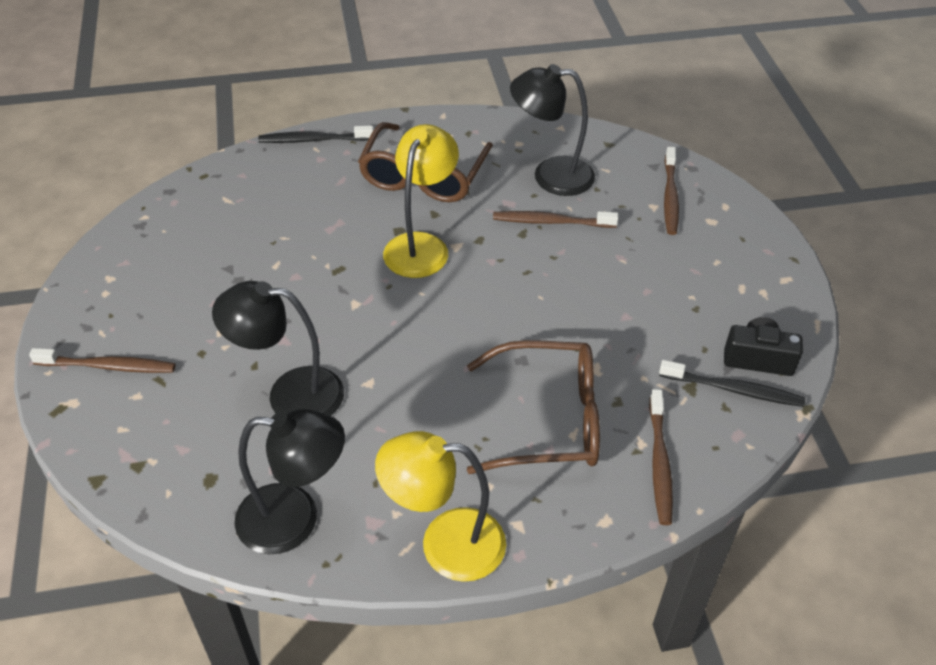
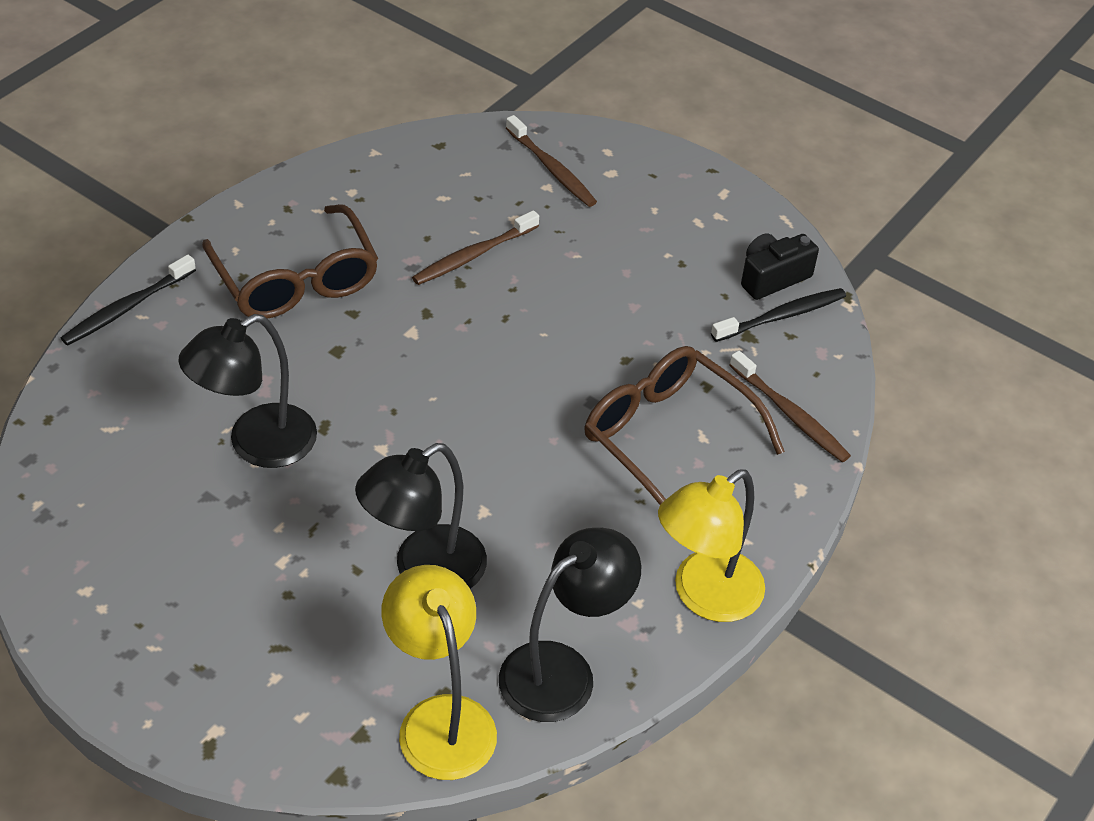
camera: 45 degrees left, 0 degrees up
(108, 366) = (207, 672): brown toothbrush -> none
(421, 245) = (378, 352): yellow lamp -> yellow lamp (440, 719)
(546, 420) = (669, 439): brown glasses -> brown glasses turned 90 degrees counterclockwise
(550, 175) = (421, 209): black lamp -> black lamp (257, 444)

